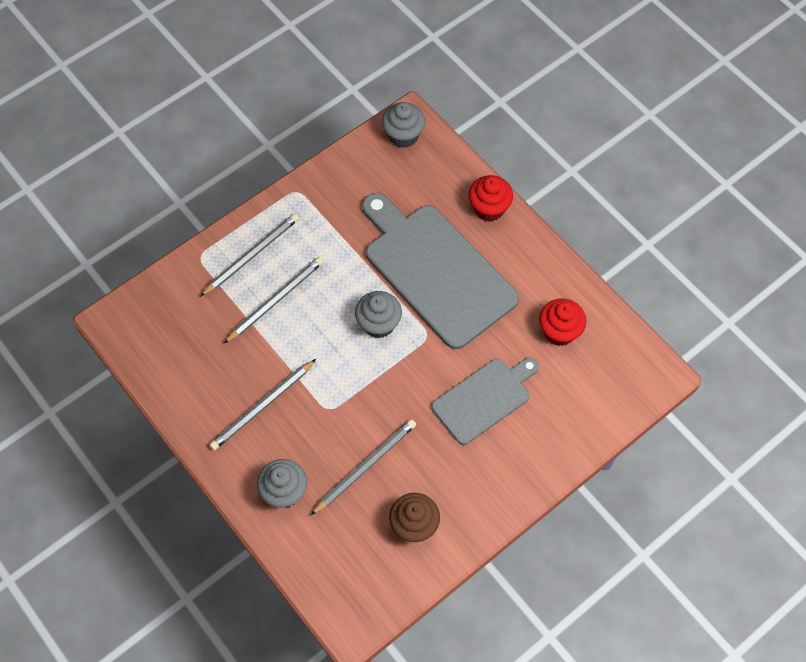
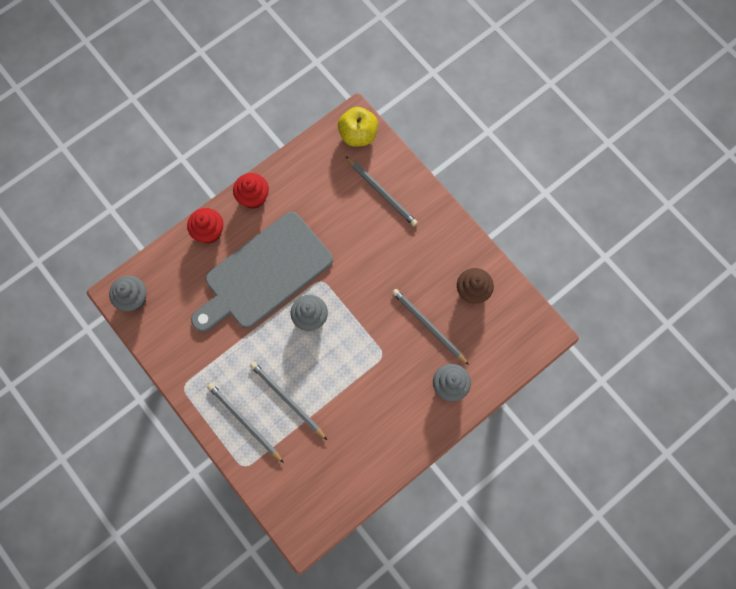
camera: 90 degrees left, 10 degrees up
(262, 406) = (380, 406): grey pencil -> grey pencil (382, 192)
(484, 398) = (373, 240): grey cutting board -> none
(559, 331) = (319, 185): red cupcake -> red cupcake (253, 197)
(636, 379) = (358, 135): none -> yellow apple

